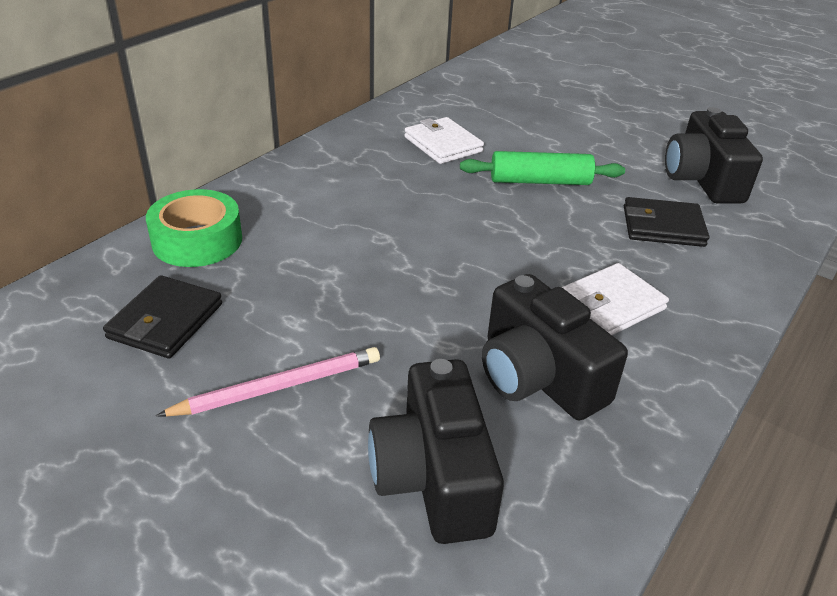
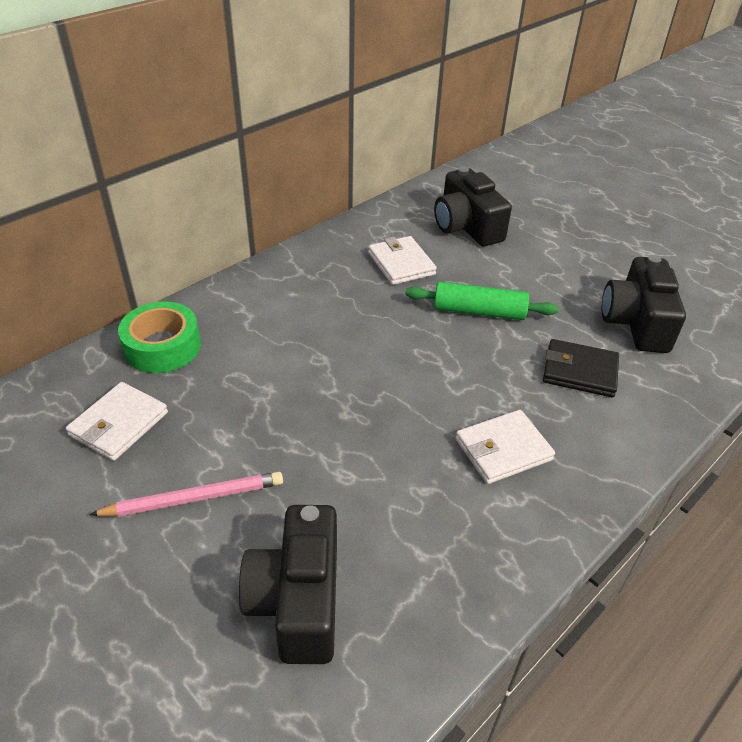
camera: 10 degrees right, 5 degrees up
(165, 321) = (119, 424): black wallet -> white wallet
(538, 376) = (415, 515): black camera -> black camera (467, 226)

